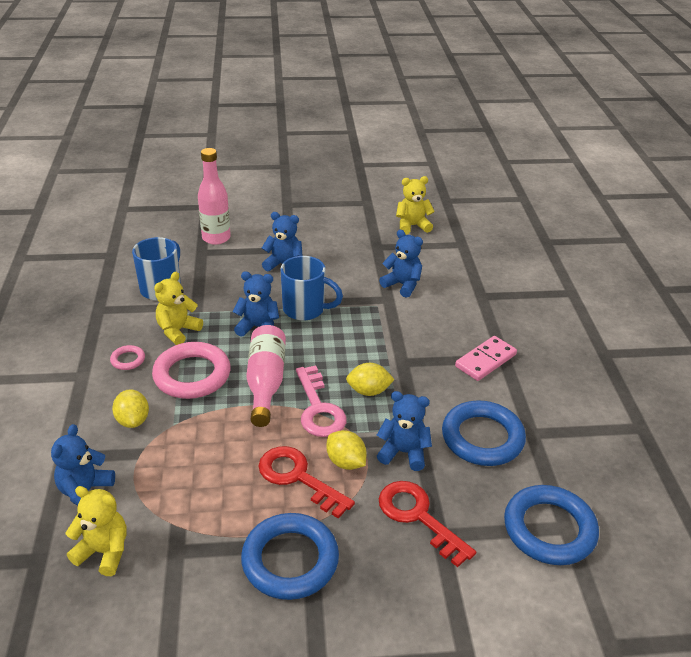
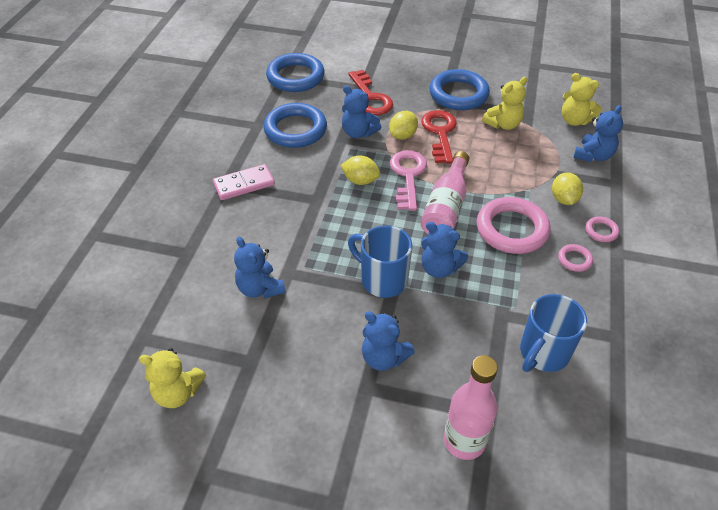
camera: 160 degrees left, 10 degrees up
(95, 393) = (601, 231): none -> pink ring
(178, 331) = (524, 283): yellow teddy bear -> yellow teddy bear (503, 124)
(298, 478) = (440, 133): red key -> red key turned 150 degrees counterclockwise
(346, 462) = (403, 135): yellow lemon -> yellow lemon turned 60 degrees clockwise

